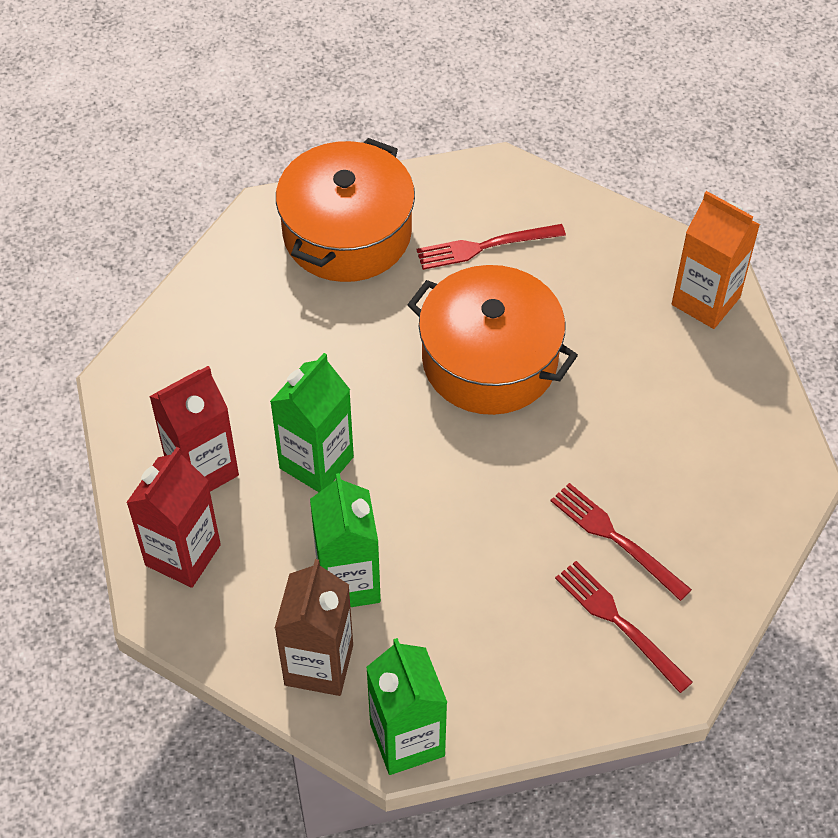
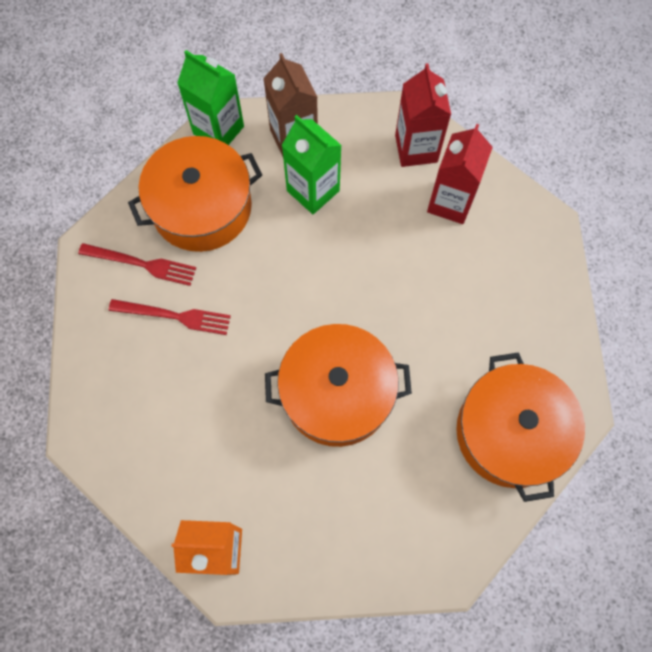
camera: 145 degrees right, 15 degrees up
(316, 462) = (389, 249): green carton -> none
(485, 246) = (407, 489): red fork -> none
(499, 648) = (201, 207): none -> orange pot

